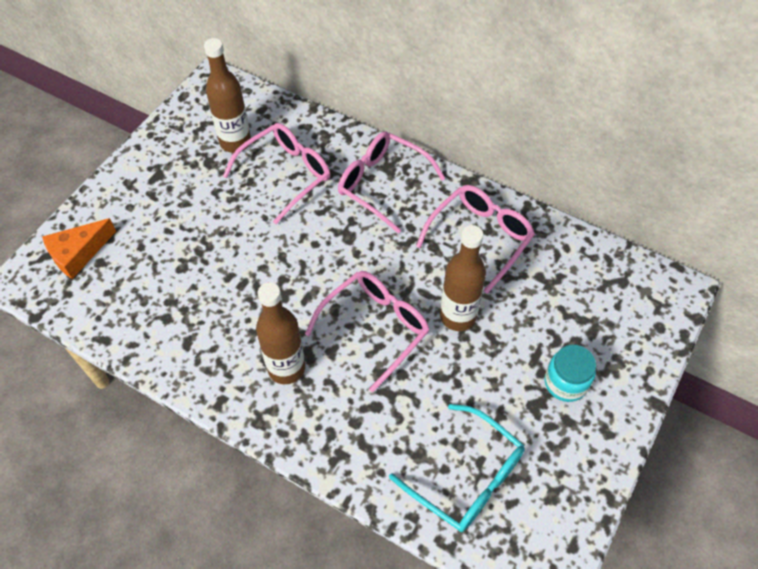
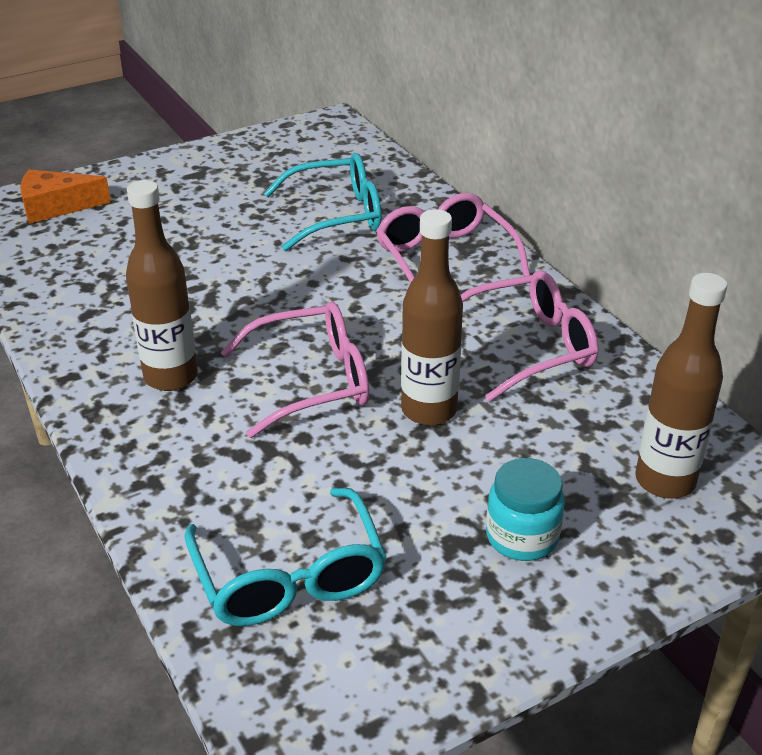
camera: 30 degrees right, 20 degrees down
(235, 142) = (306, 173): brown bottle -> brown bottle (665, 481)
(286, 174) = (337, 215): pink glasses -> turquoise glasses

